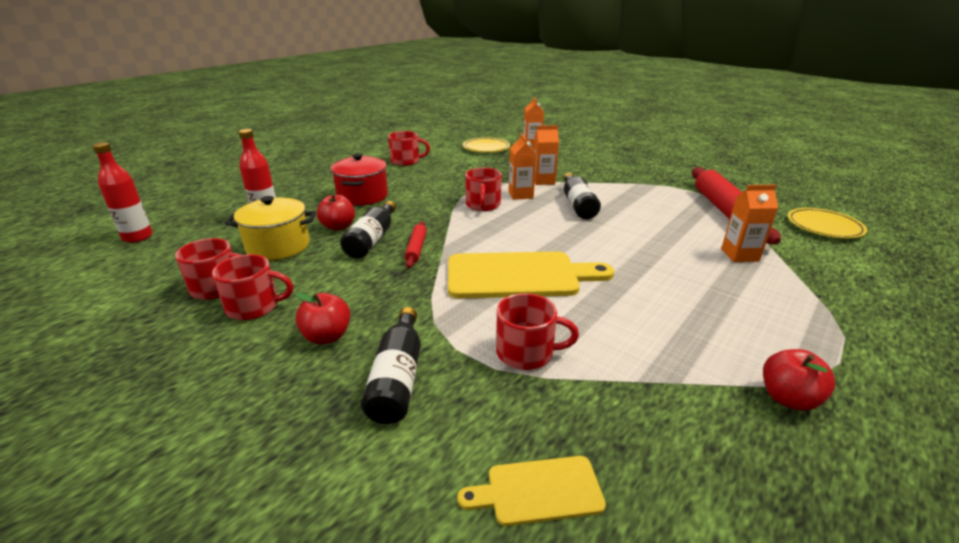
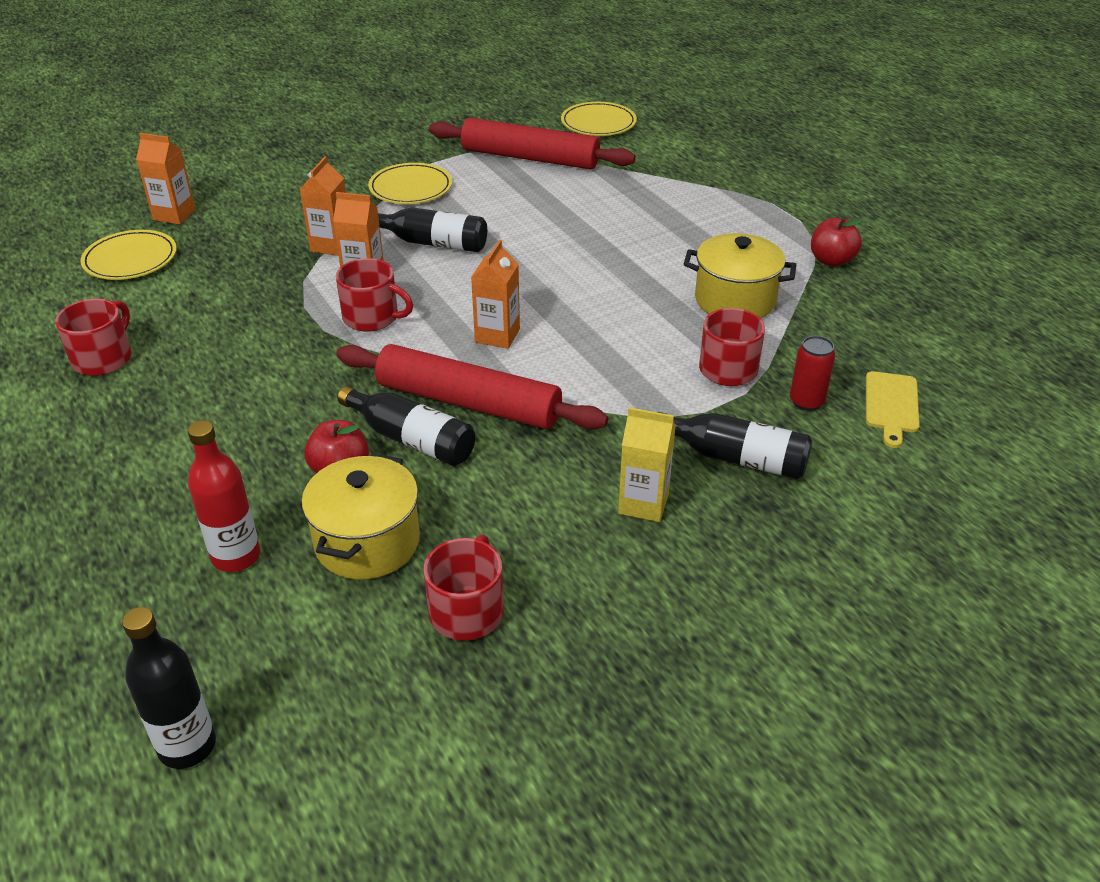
camera: 70 degrees left, 10 degrees up
(138, 237) = (187, 746): red bottle -> black bottle
(254, 306) = (543, 568): red mug -> none
(327, 336) = (643, 503): red apple -> yellow carton
(362, 196) = (233, 431): red pot -> none
(416, 249) = (469, 402): red rolling pin -> red rolling pin, size x2.14
(504, 413) = (806, 402): none -> red can
(519, 275) = (586, 336): yellow cutting board -> none
(630, 186) = (410, 188): none -> yellow plate
(637, 339) = (735, 300): none -> yellow pot
(739, 255) = (624, 190): orange carton -> orange carton (497, 335)

